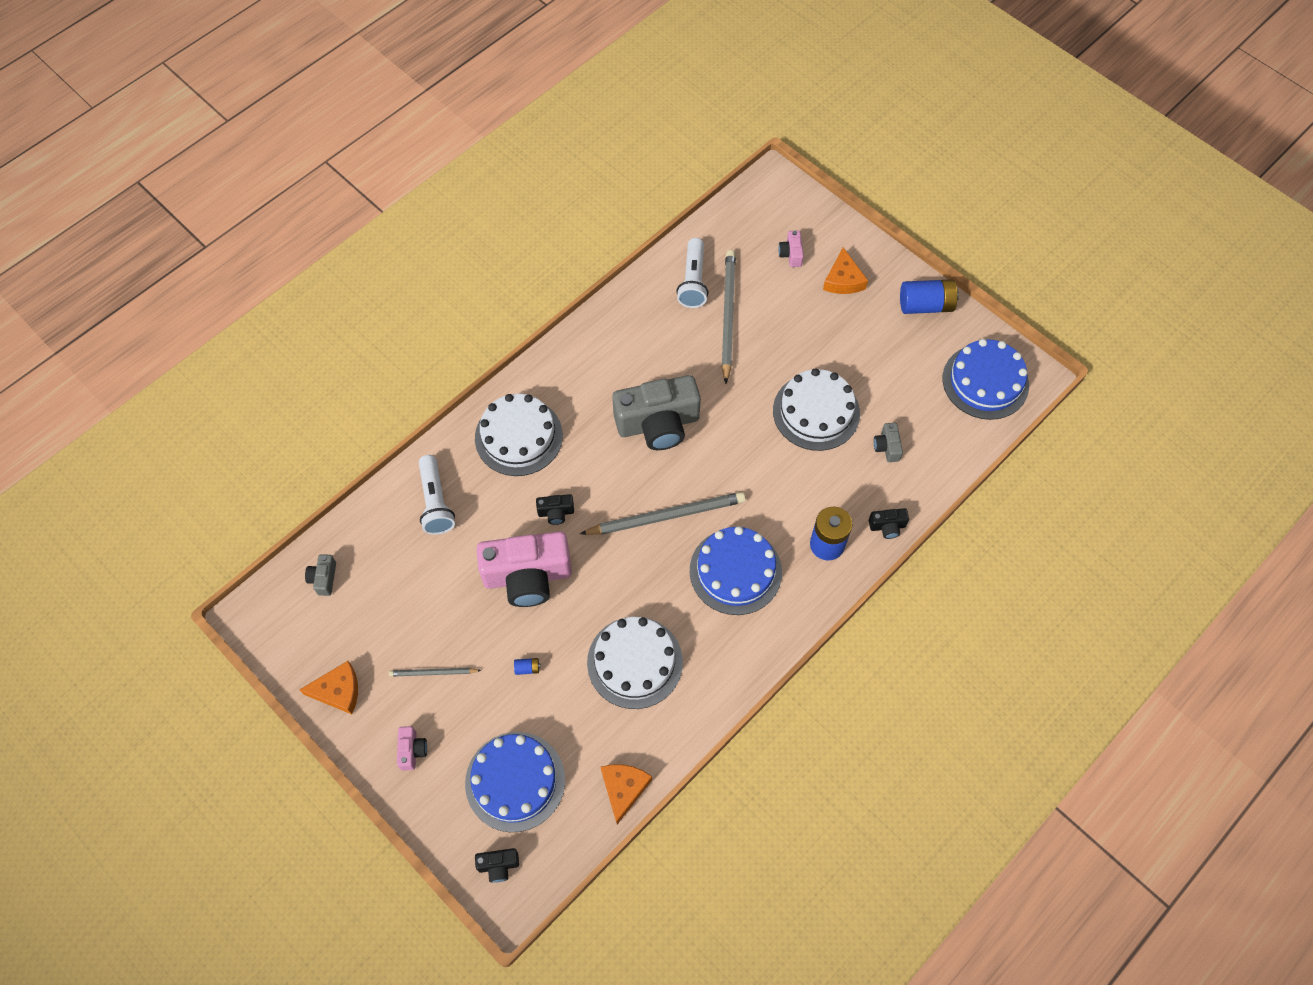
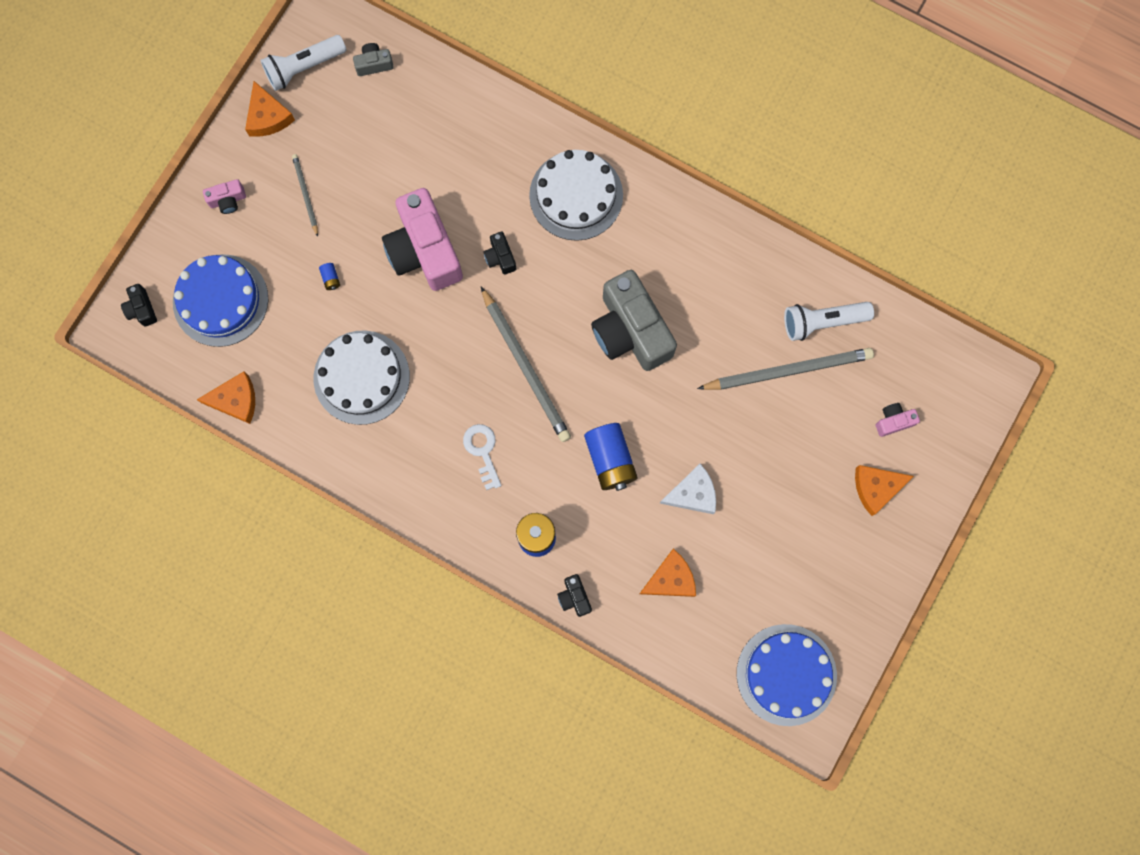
camera: 75 degrees right, 15 degrees up
(436, 502) = (480, 139): white flashlight -> white flashlight (303, 68)
(735, 571) = (482, 451): blue cake -> white key
(816, 412) = (692, 493): white cake -> white cheese
(887, 447) = (670, 579): grey camera -> orange cheese
(925, 305) = (870, 589): blue battery -> blue battery (610, 460)

